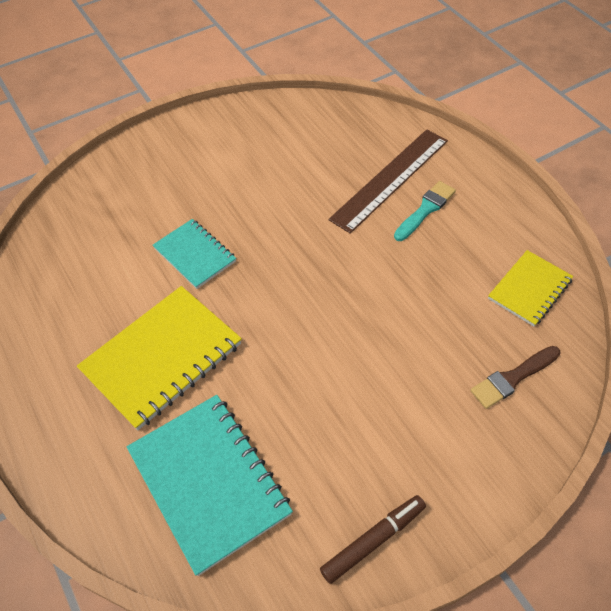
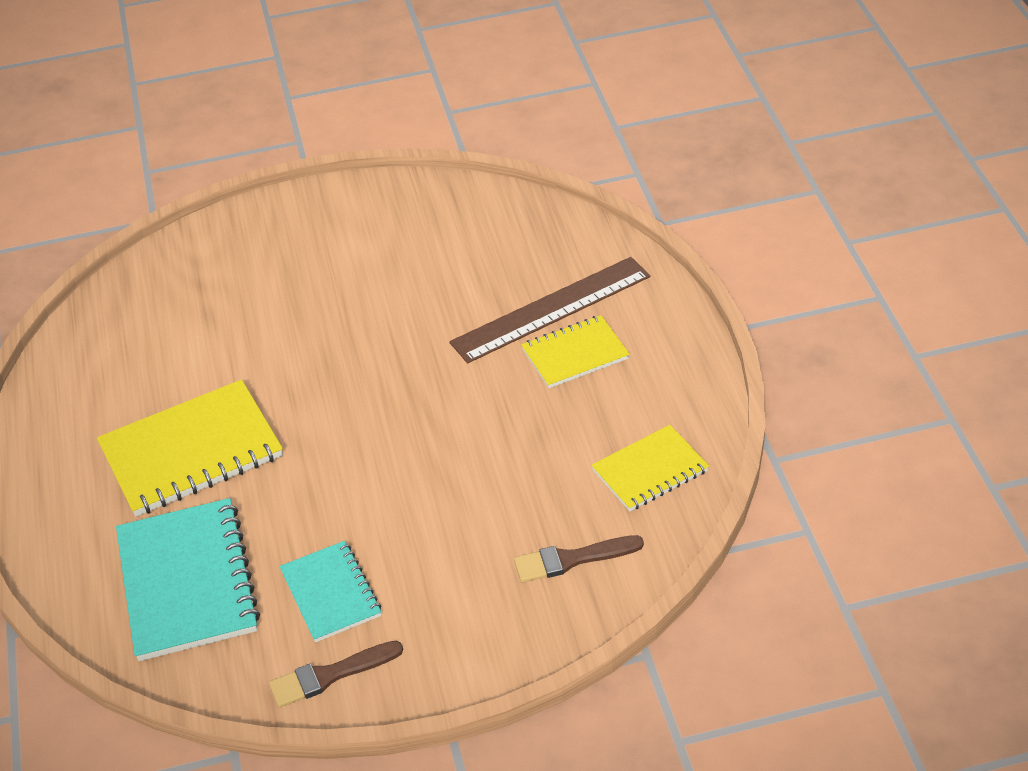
camera: 20 degrees right, 10 degrees down
(195, 255) = (275, 351): turquoise notebook -> turquoise notebook (331, 593)
(373, 540) = (330, 675): brown marker -> brown brush
(425, 209) = (575, 354): turquoise brush -> yellow notebook

